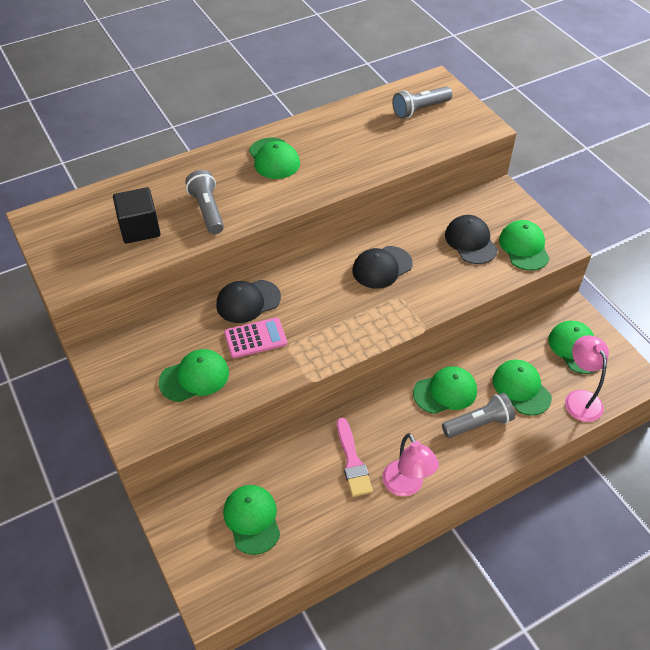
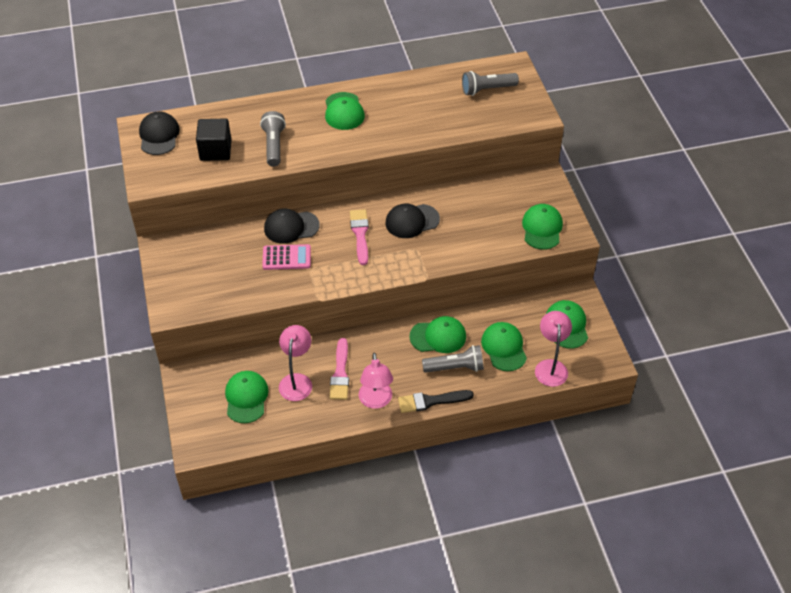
camera: 15 degrees right, 0 degrees up
(194, 377) = (229, 278): green cap -> none
(305, 483) = (297, 381): none -> pink lamp
(330, 293) = (360, 234): none -> pink brush
(468, 471) = (431, 401): none -> black brush
(471, 242) = (497, 214): black cap -> black cap (159, 136)

